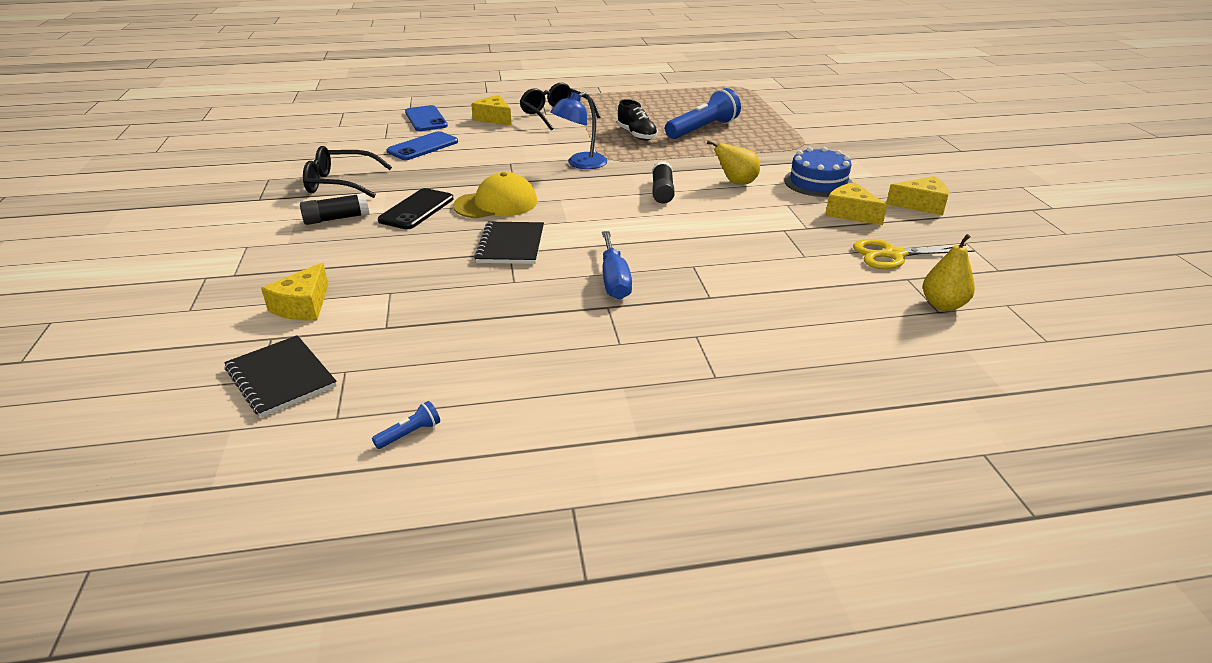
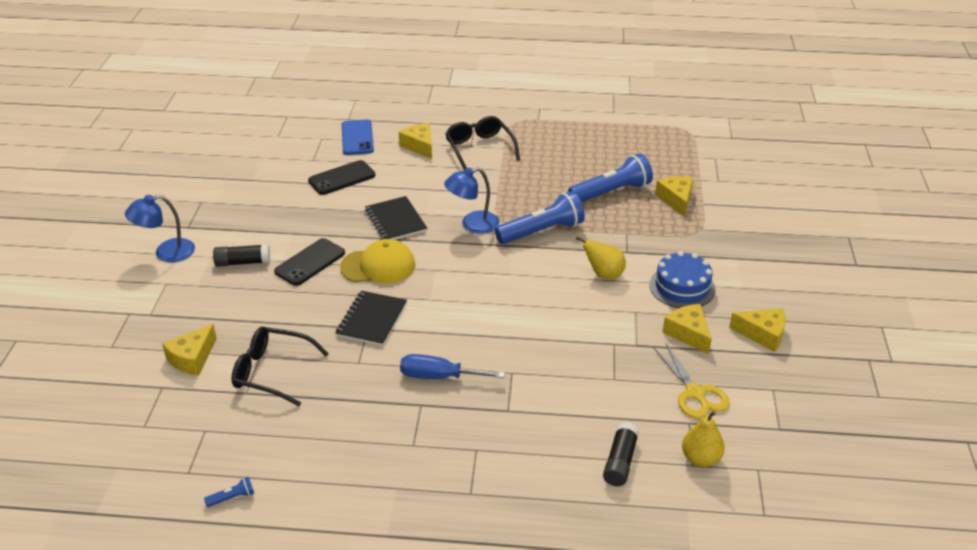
camera: 15 degrees right, 5 degrees up
(239, 222) = (166, 253): none -> blue lamp
(281, 377) = (160, 427): black notebook -> black notebook (395, 221)
(340, 183) = (257, 217): black glasses -> black glasses (272, 372)
(423, 147) = (342, 178): blue phone -> black phone
(614, 280) = (439, 376): blue screwdriver -> blue screwdriver turned 90 degrees clockwise
(636, 135) = (543, 191): black shoe -> none
(653, 161) = (541, 231): none -> blue flashlight
(662, 191) = (530, 275): black glue stick -> black glue stick (620, 461)
(766, 128) = (676, 200): none -> yellow cheese
(893, 255) = (695, 393): yellow scissors -> yellow scissors turned 120 degrees counterclockwise

